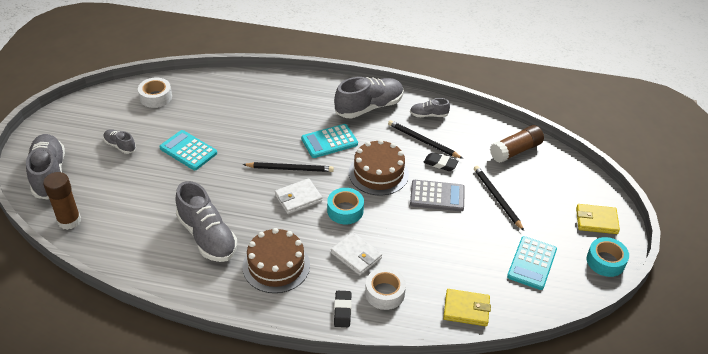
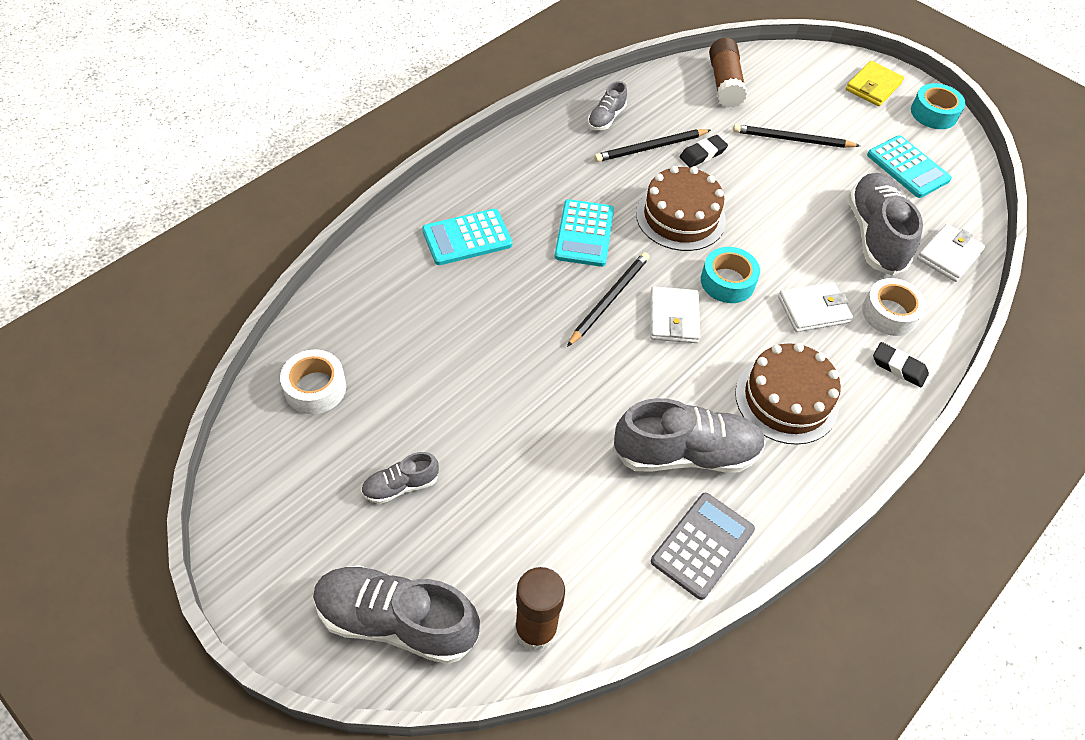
camera: 60 degrees left, 10 degrees up
(188, 151) = (483, 399): turquoise calculator -> turquoise calculator (467, 238)
(369, 107) = (546, 162): grey shoe -> grey shoe (875, 235)
(437, 196) = (756, 186): grey calculator -> grey calculator (702, 545)
(466, 309) = (949, 255): yellow wallet -> white wallet

